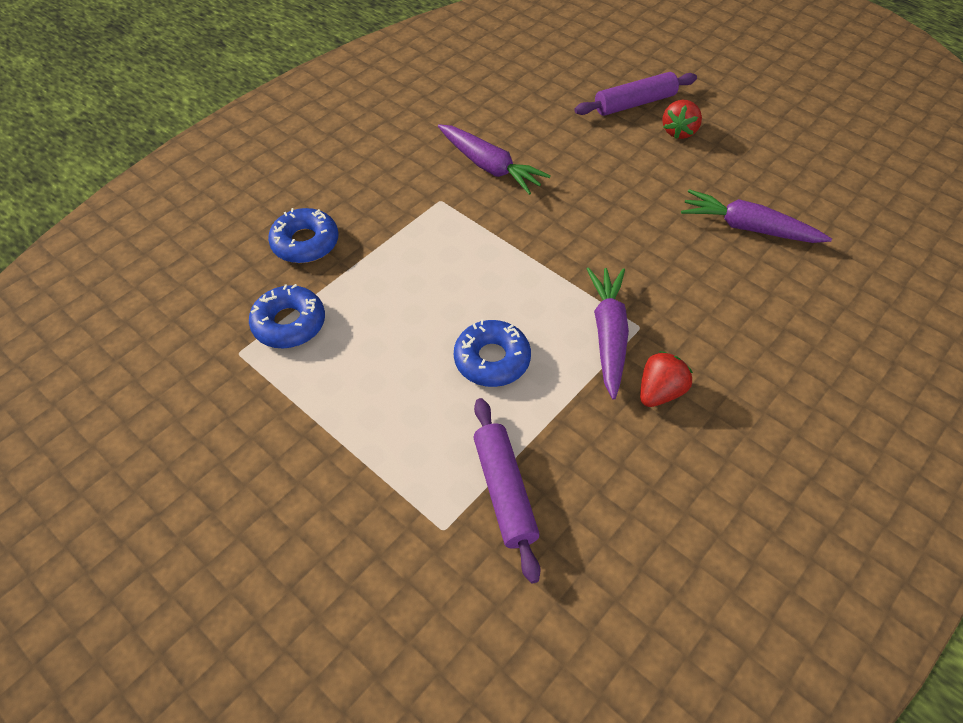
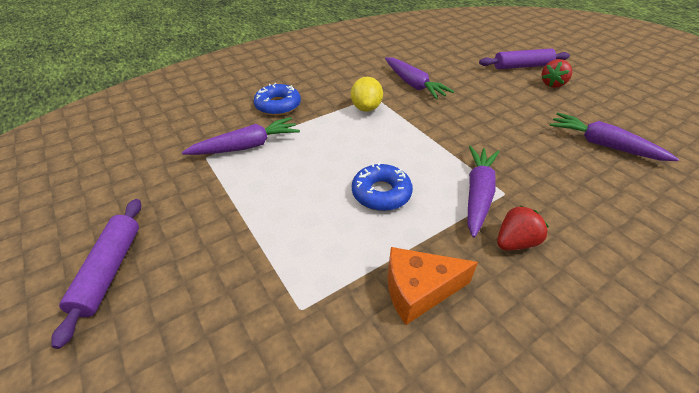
camera: 15 degrees right, 10 degrees down
(289, 323) = (247, 146): blue donut -> purple carrot
(434, 223) = (366, 108): none -> yellow lemon
(505, 491) = (362, 290): purple rolling pin -> purple rolling pin (110, 271)
(565, 476) = (418, 291): none -> orange cheese

